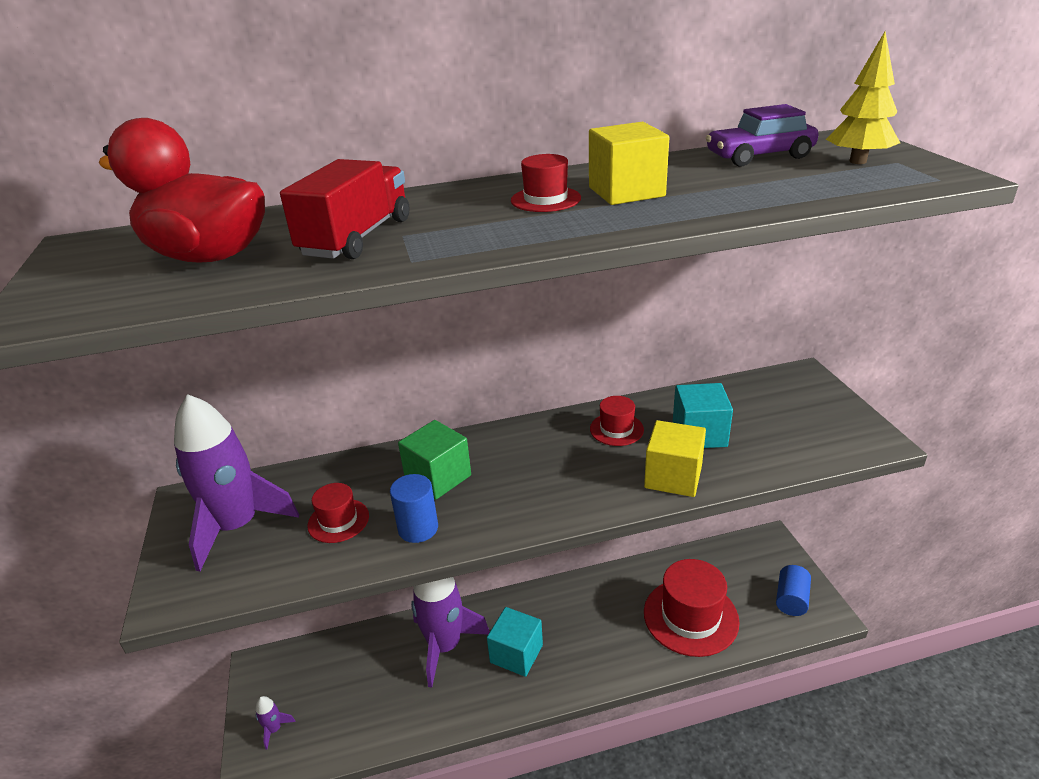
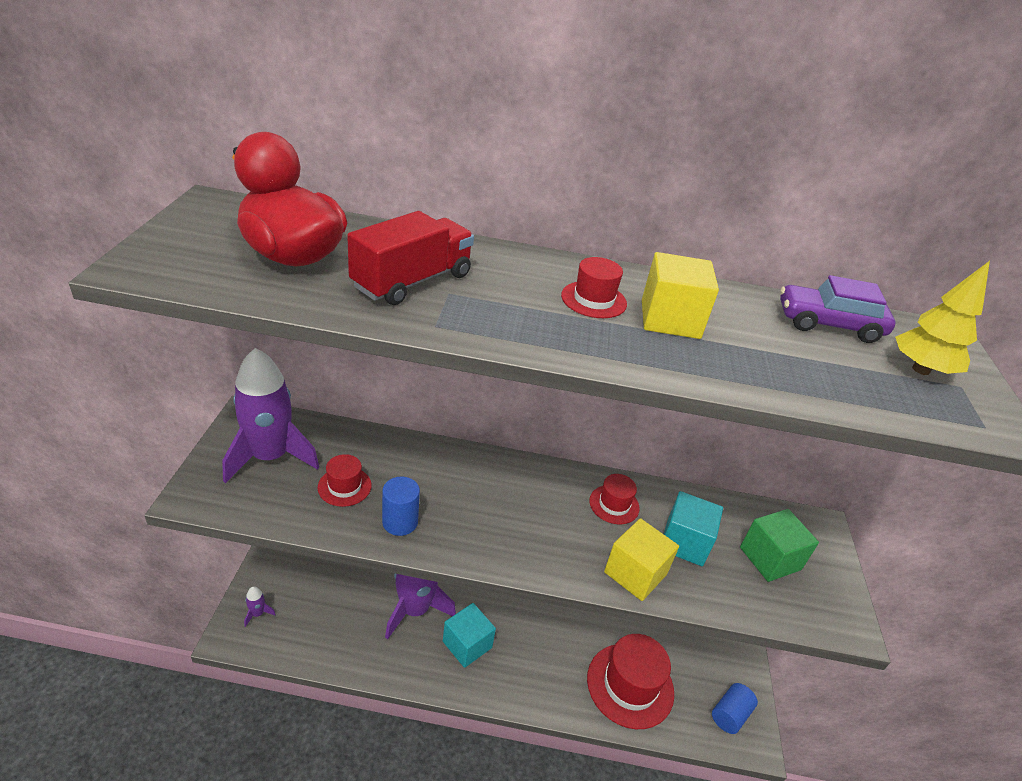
camera: 15 degrees right, 5 degrees up
(438, 477) = (441, 482): green cube -> green cube (770, 558)

